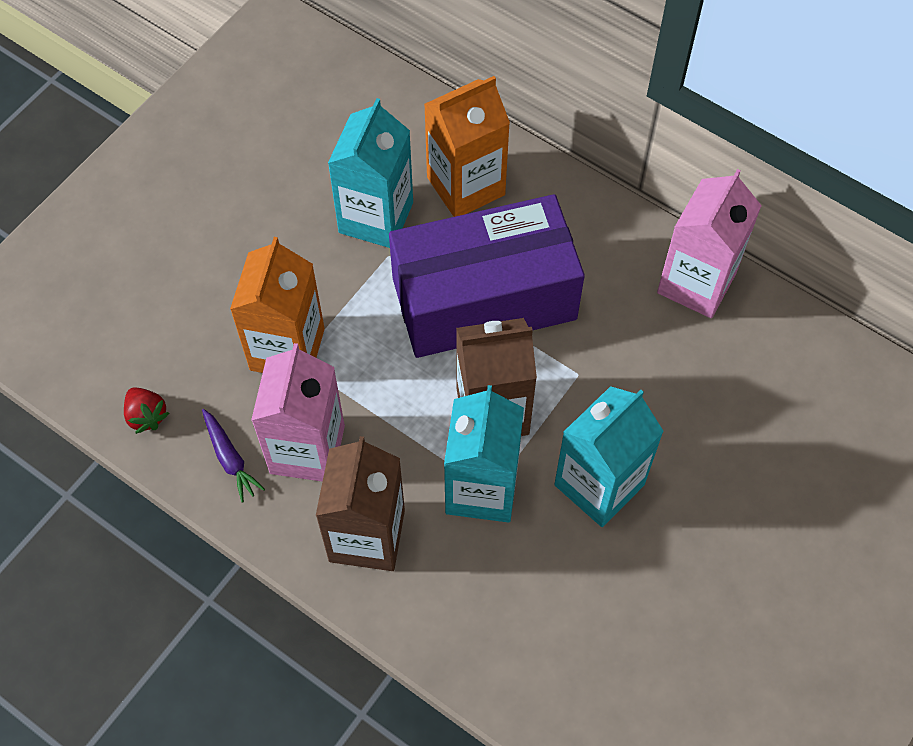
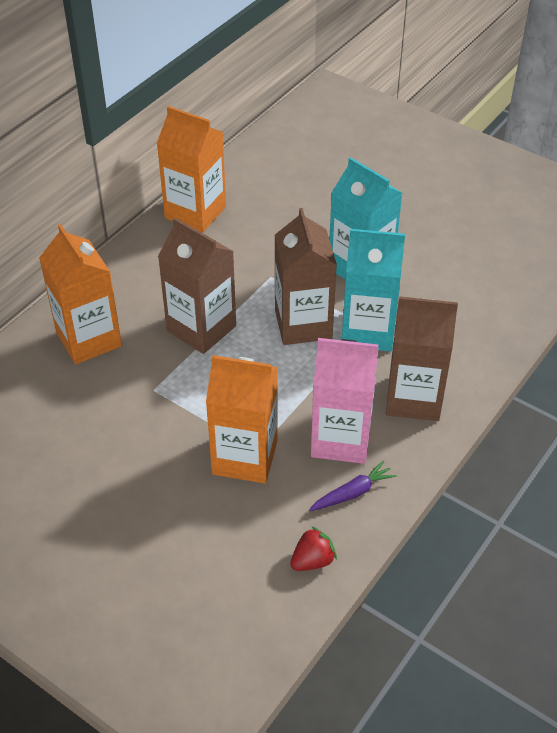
camera: 90 degrees left, 15 degrees down
(376, 217) = (113, 399): turquoise carton -> none
(484, 299) = (201, 328): purple box -> brown carton
(696, 283) = (195, 212): pink carton -> orange carton

